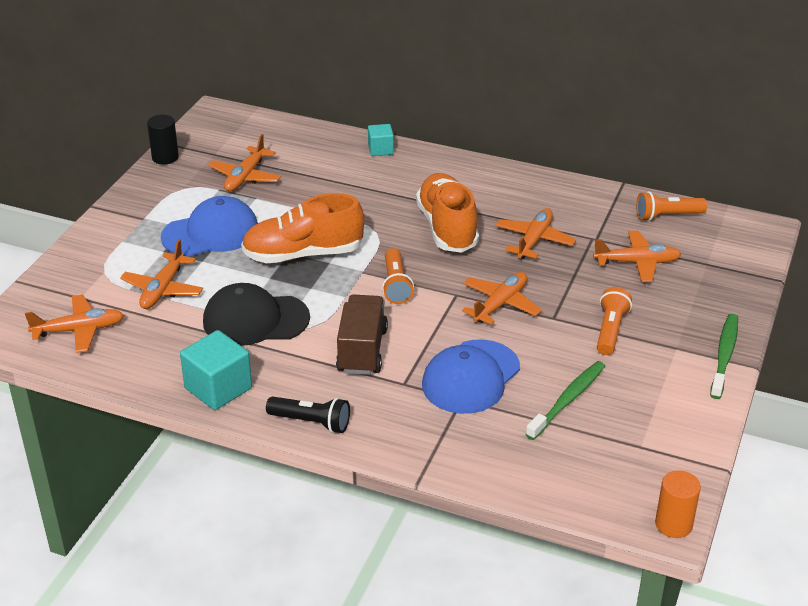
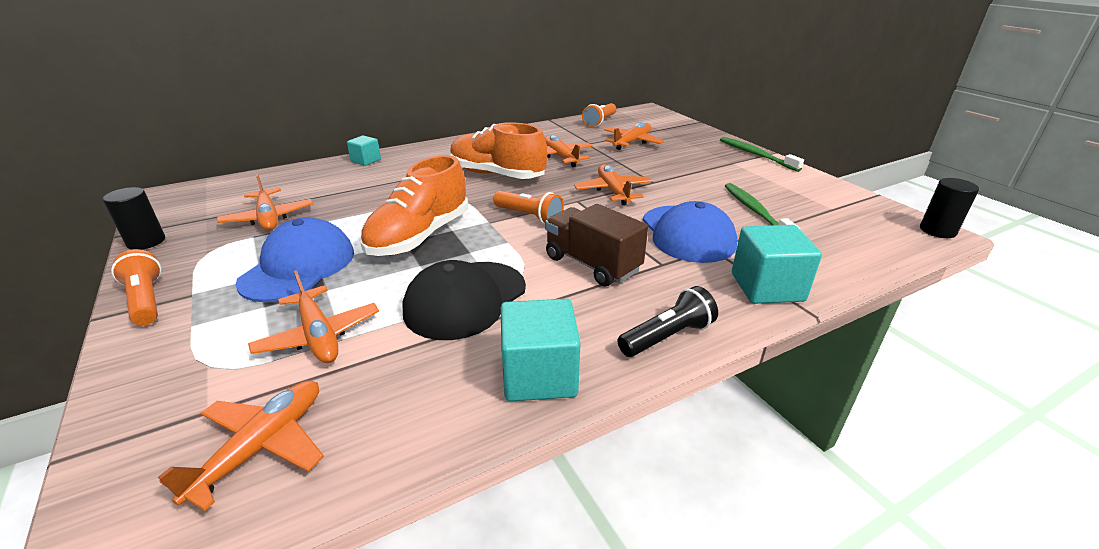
camera: 50 degrees left, 5 degrees down
(431, 447) = (767, 287): none -> turquoise cube
(610, 330) = (691, 172): orange flashlight -> orange flashlight (146, 300)
(673, 524) = (937, 231): orange cylinder -> black cylinder

